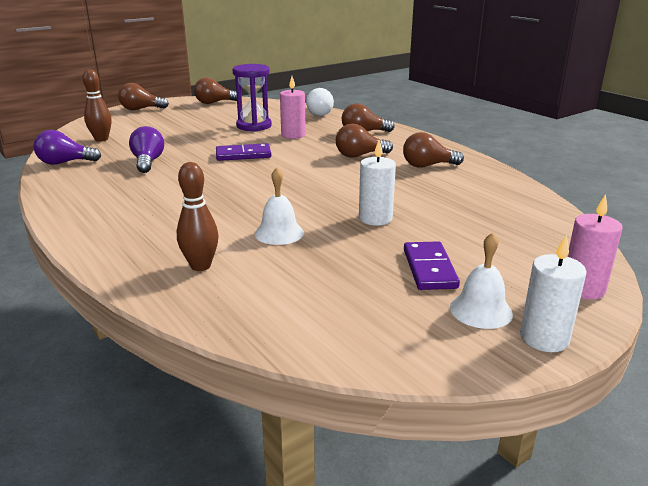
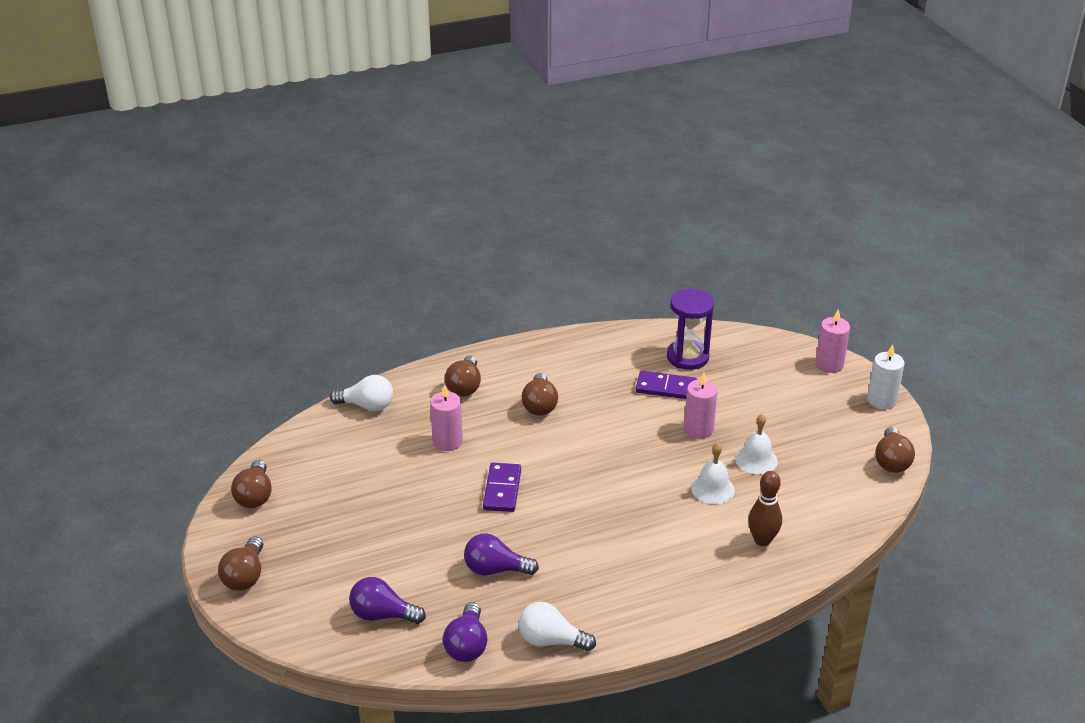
camera: 75 degrees left, 10 degrees up
(62, 186) = (551, 640): none -> white light bulb
(101, 139) = (382, 615): brown bowling pin -> purple light bulb
(254, 126) = (393, 469): purple hourglass -> purple hourglass (687, 357)
(375, 218) = (698, 429): white candle -> pink candle
(427, 166) = (587, 368): brown light bulb -> brown light bulb (891, 461)
(429, 269) = (790, 422): purple domino -> purple domino (666, 388)
(481, 310) = (848, 415): white bell -> white bell (756, 460)

